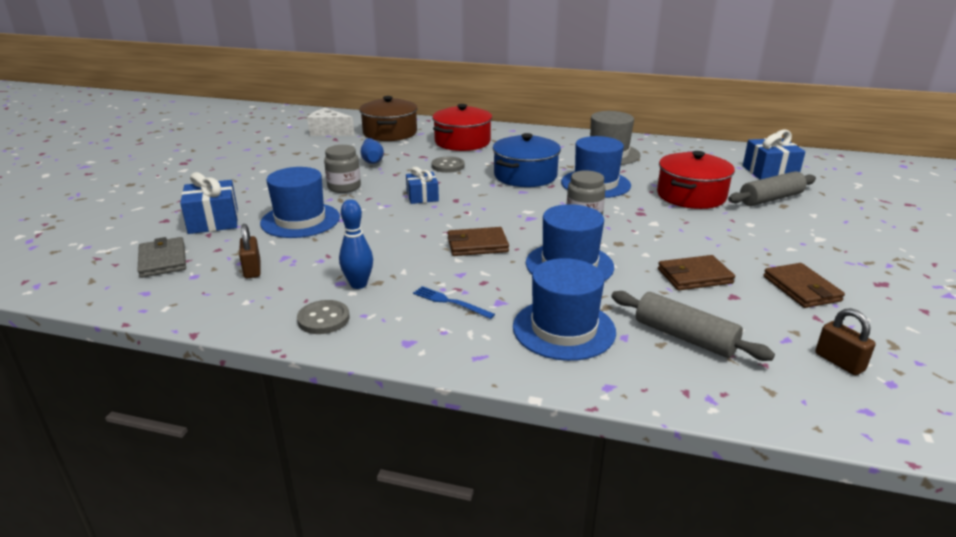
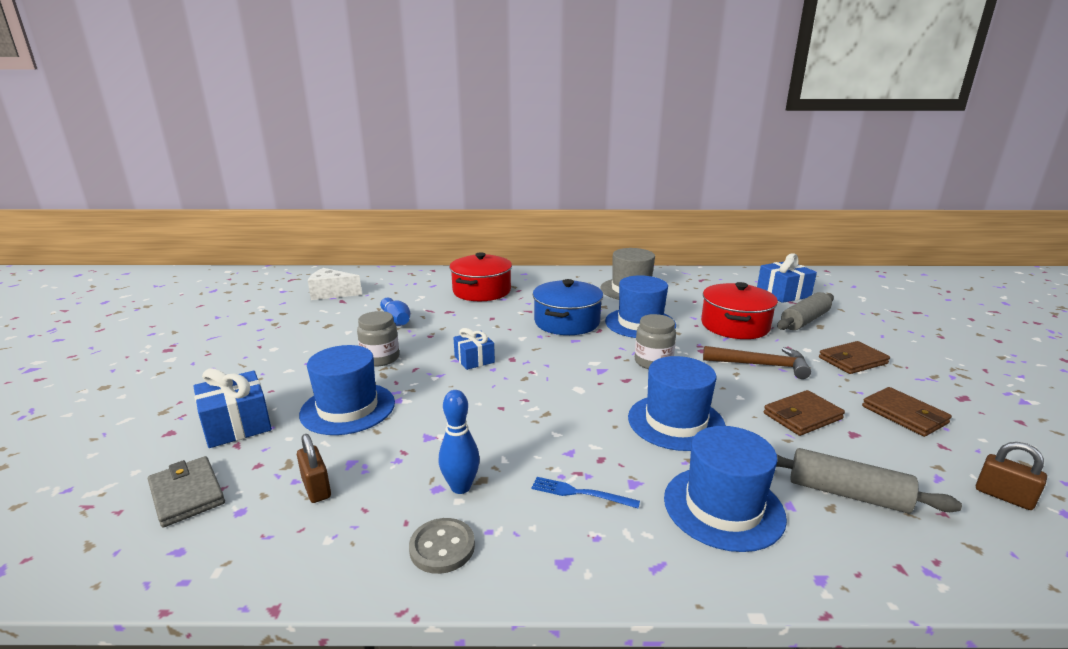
camera: 15 degrees left, 5 degrees down
(390, 133) = (400, 288): brown pot -> none
(448, 166) = (482, 320): grey button -> none
(477, 245) = (566, 411): brown wallet -> brown wallet (852, 360)
(689, 231) = (761, 365): none -> brown hammer

